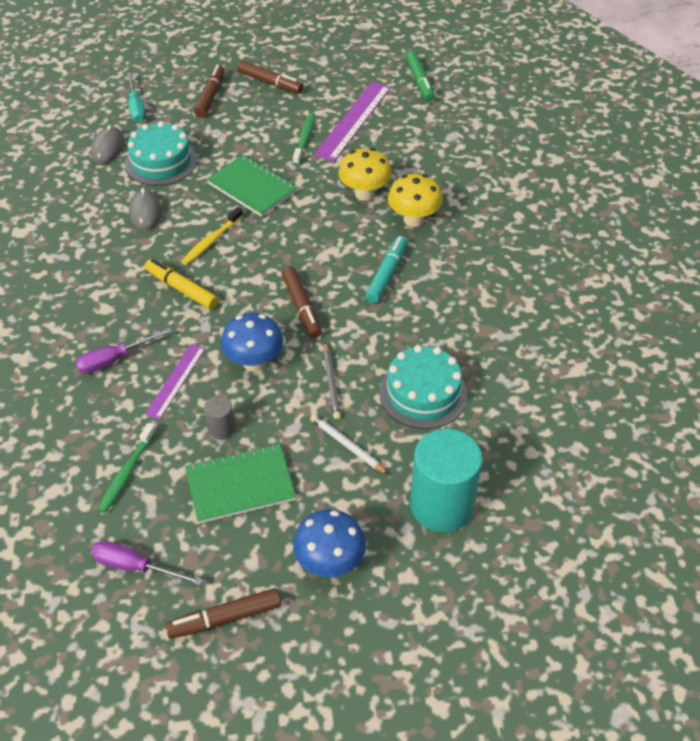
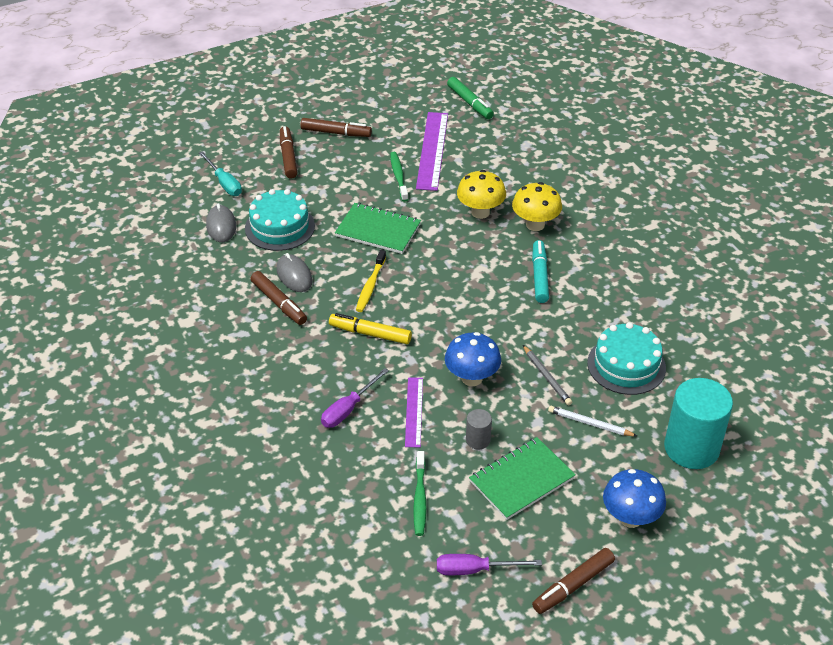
camera: 20 degrees left, 5 degrees down
(301, 307) = (484, 322): brown marker -> brown marker (279, 303)

